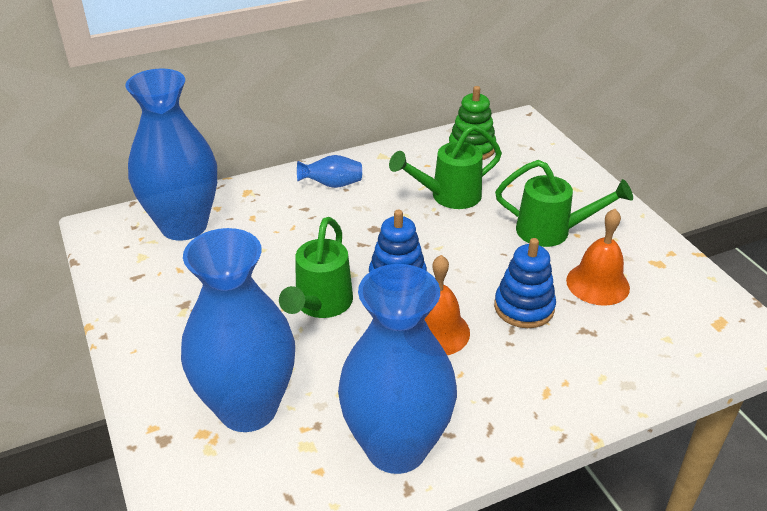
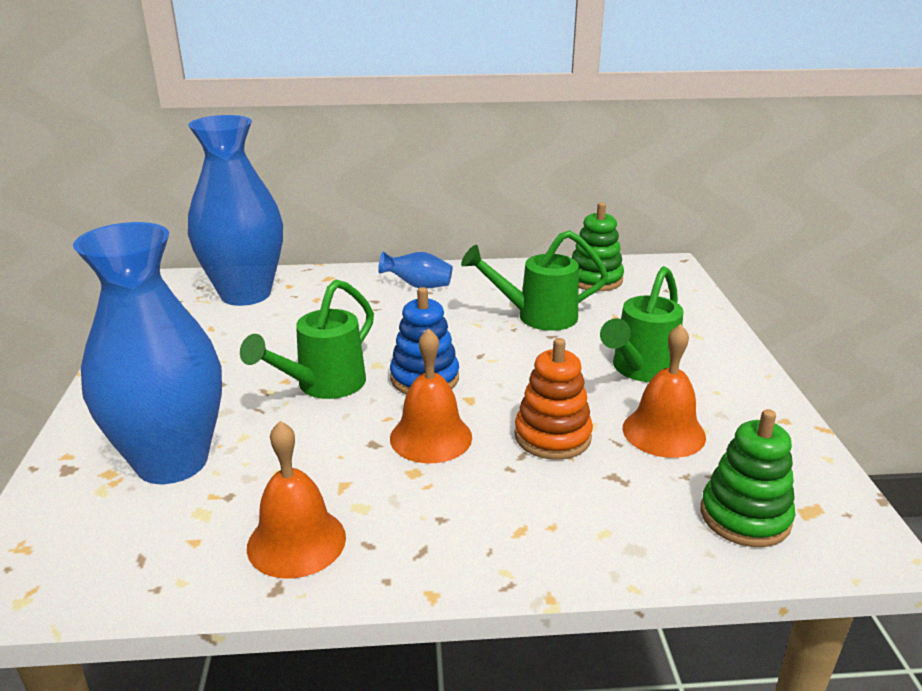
camera: 20 degrees right, 10 degrees down
(396, 448) = (296, 541): blue vase -> orange bell
(524, 307) = (552, 436): blue stacking toy -> orange stacking toy
(553, 232) = (639, 370): green watering can -> green watering can turned 90 degrees clockwise
(683, 339) = (745, 517): none -> green stacking toy

